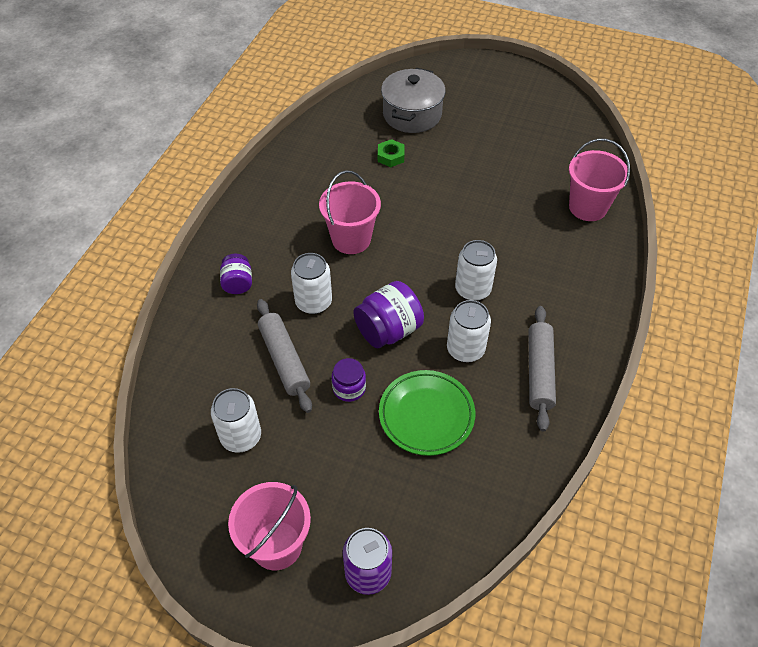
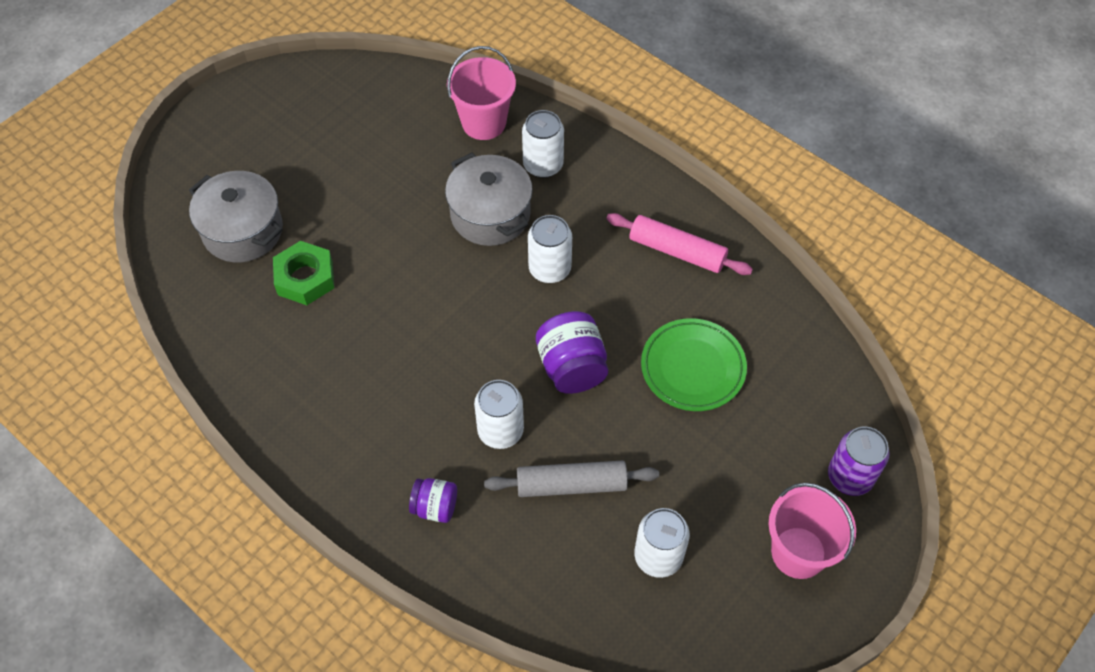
camera: 70 degrees left, 5 degrees up
(349, 388) = (634, 429): purple jar -> none
(351, 239) = (421, 363): pink bucket -> none
(390, 156) = (305, 278): green nut -> green nut, size x1.58
(465, 349) = (625, 304): white can -> white can (543, 165)
(502, 238) = (490, 214): none -> grey pot
(539, 372) = (677, 251): grey rolling pin -> pink rolling pin

